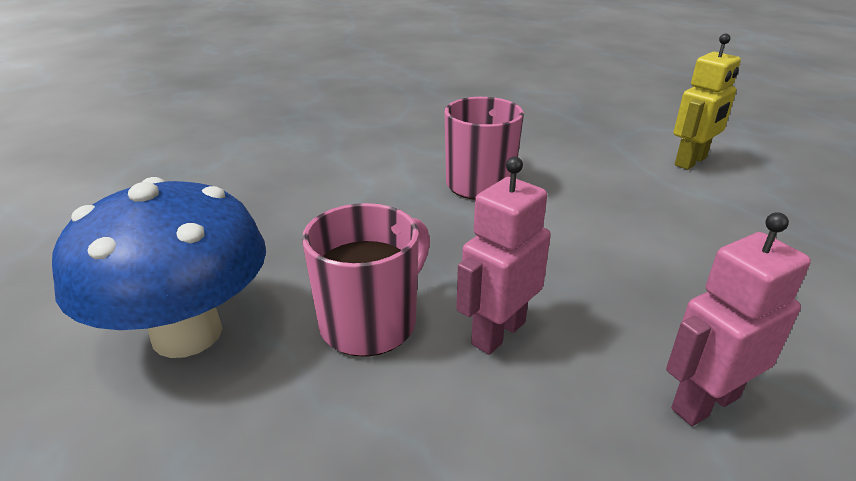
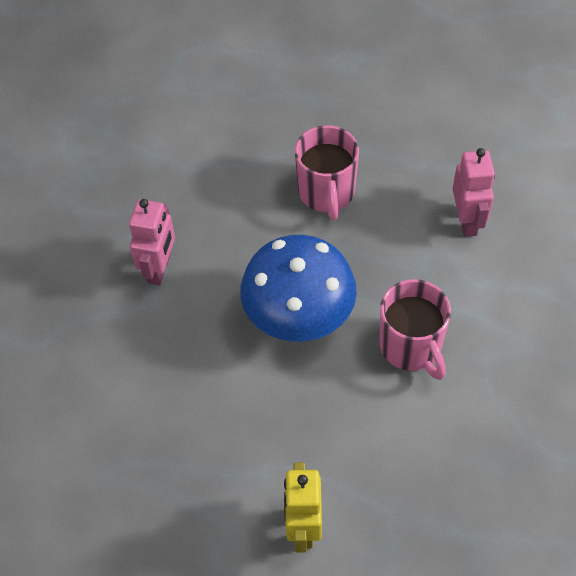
camera: 135 degrees right, 25 degrees up
(187, 333) = (387, 126): blue mushroom -> blue mushroom (299, 318)
(498, 332) = (269, 234): pink robot -> pink robot (467, 221)

